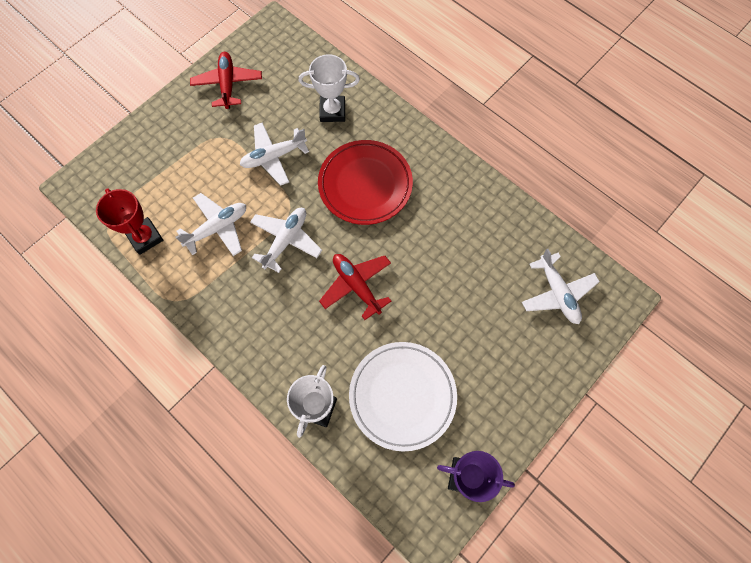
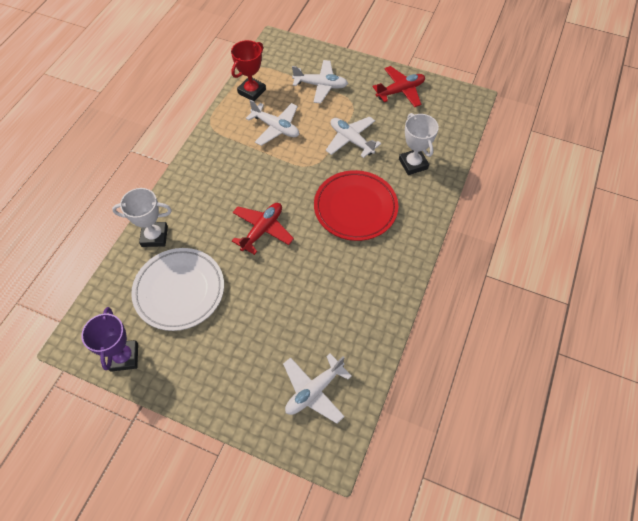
camera: 70 degrees right, 10 degrees down
(286, 240) = (283, 172): white plane -> white plane (321, 85)

